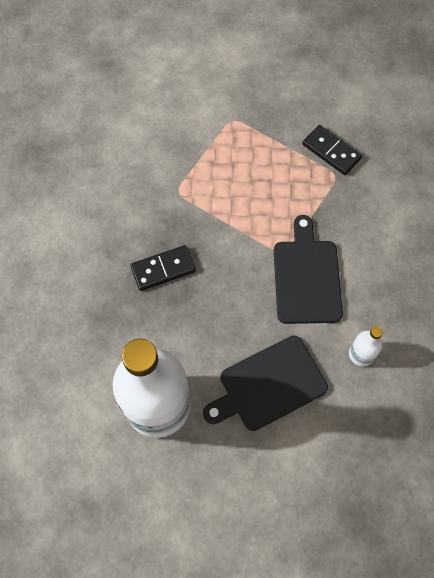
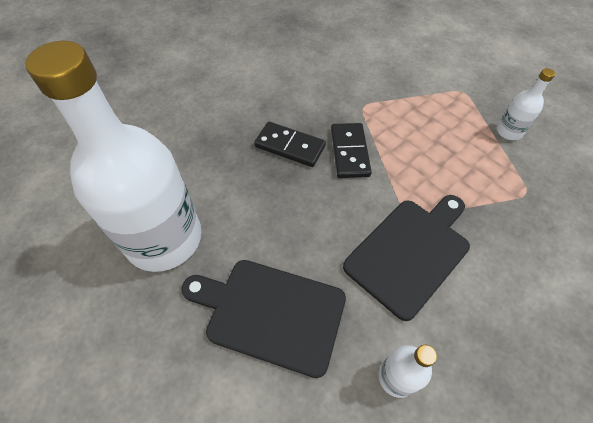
camera: 45 degrees right, 10 degrees down
(289, 133) = (509, 132): none -> white bottle
(331, 151) = (541, 172): black domino -> black domino (349, 152)

